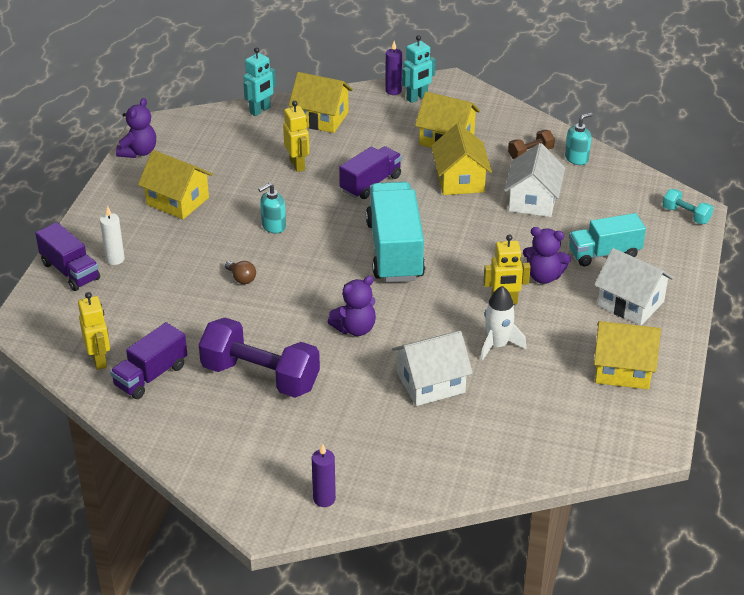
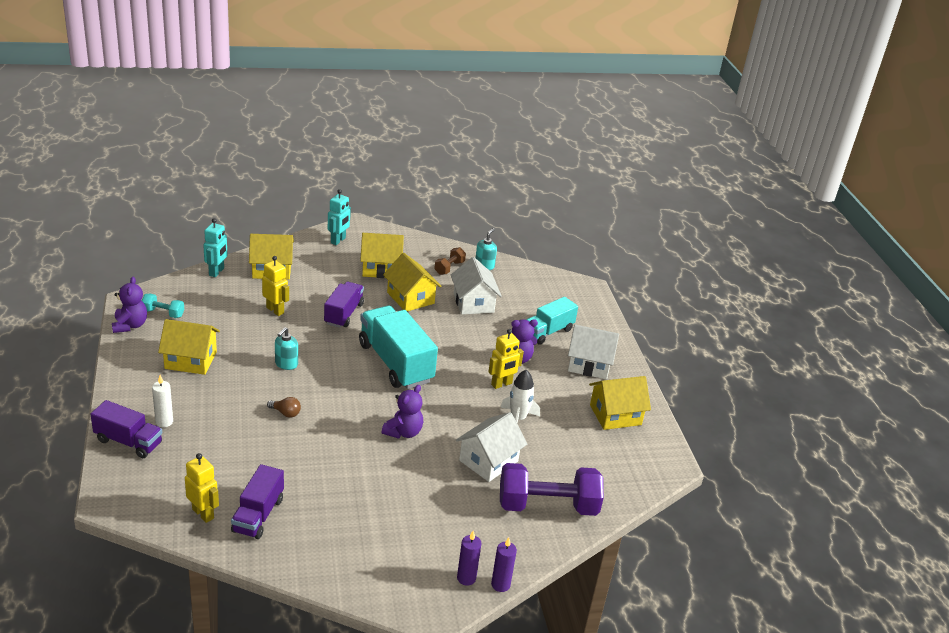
camera: 30 degrees left, 5 degrees down
(260, 377) = (352, 491): purple dumbbell -> purple dumbbell (547, 506)
(393, 91) = (316, 238): purple candle -> purple candle (500, 584)
(686, 215) = (584, 292): turquoise dumbbell -> turquoise dumbbell (163, 313)

